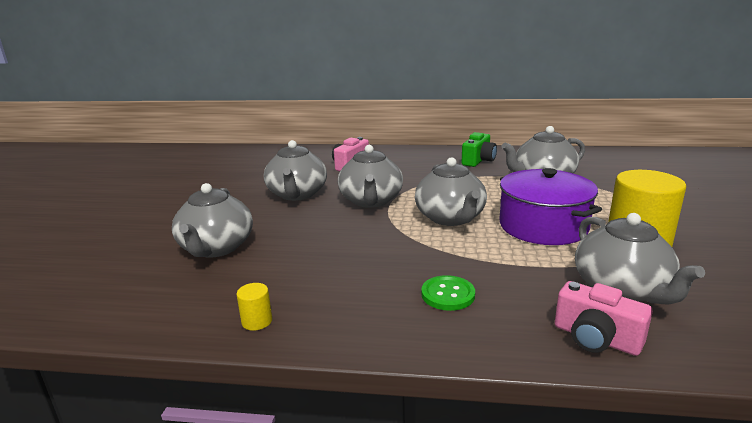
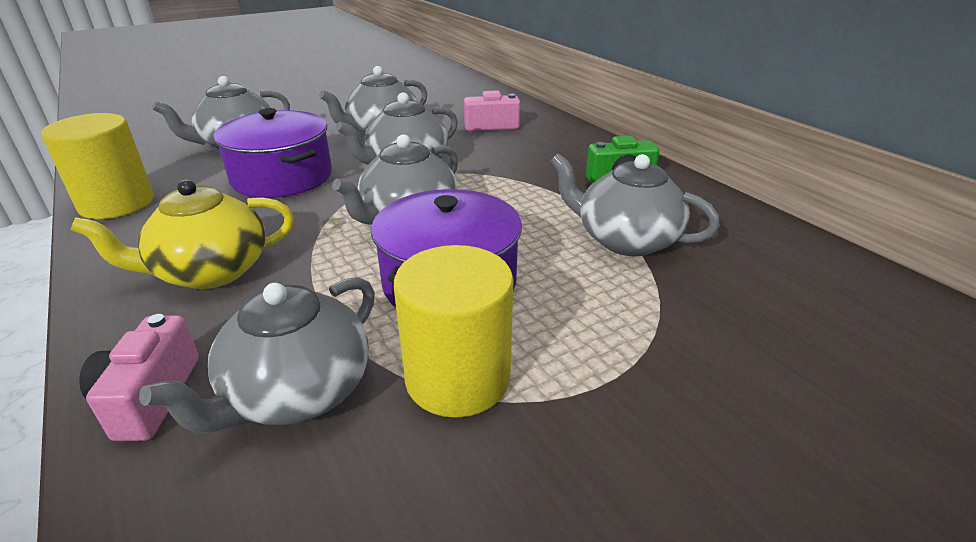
camera: 50 degrees right, 10 degrees up
(257, 321) = (117, 203): yellow cylinder -> yellow cylinder, size x2.39
(321, 243) = (282, 177): none -> purple pot
(448, 294) = (211, 271): green button -> yellow teapot

